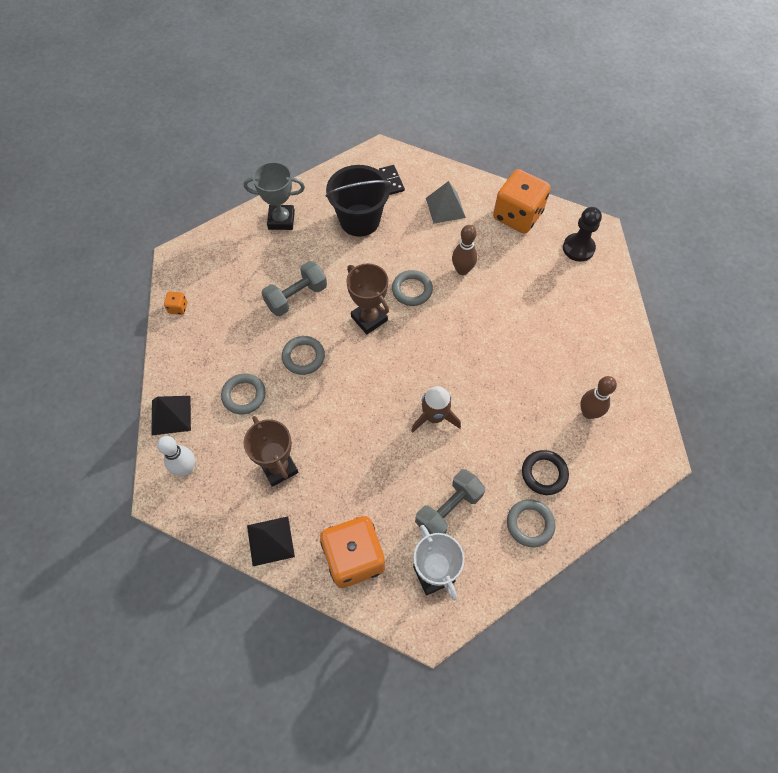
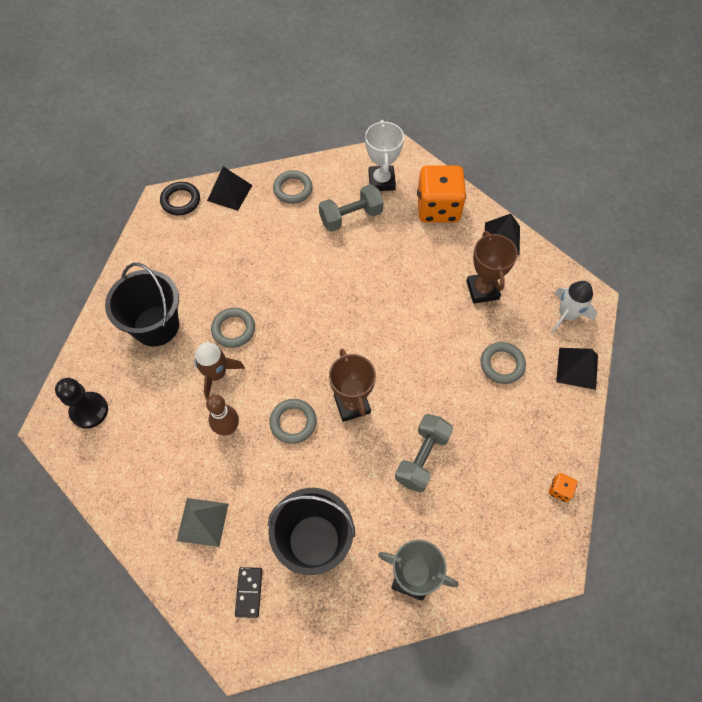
camera: 160 degrees left, 0 degrees up
(186, 468) = (566, 315): white bowling pin -> white rocket
(296, 297) = (422, 457): grey dumbbell -> grey dumbbell turned 45 degrees counterclockwise
(303, 357) = (433, 385): grey ring -> grey ring (233, 329)
(434, 417) = (329, 288): brown rocket -> brown rocket (216, 374)
(517, 216) = (126, 478): orange dice -> none
(544, 473) = (261, 218): black ring -> black ring (181, 201)
(573, 328) = (156, 326): none -> black bucket
(588, 412) = (194, 250): brown bowling pin -> none
(596, 493) = (229, 193): none -> black pyramid

